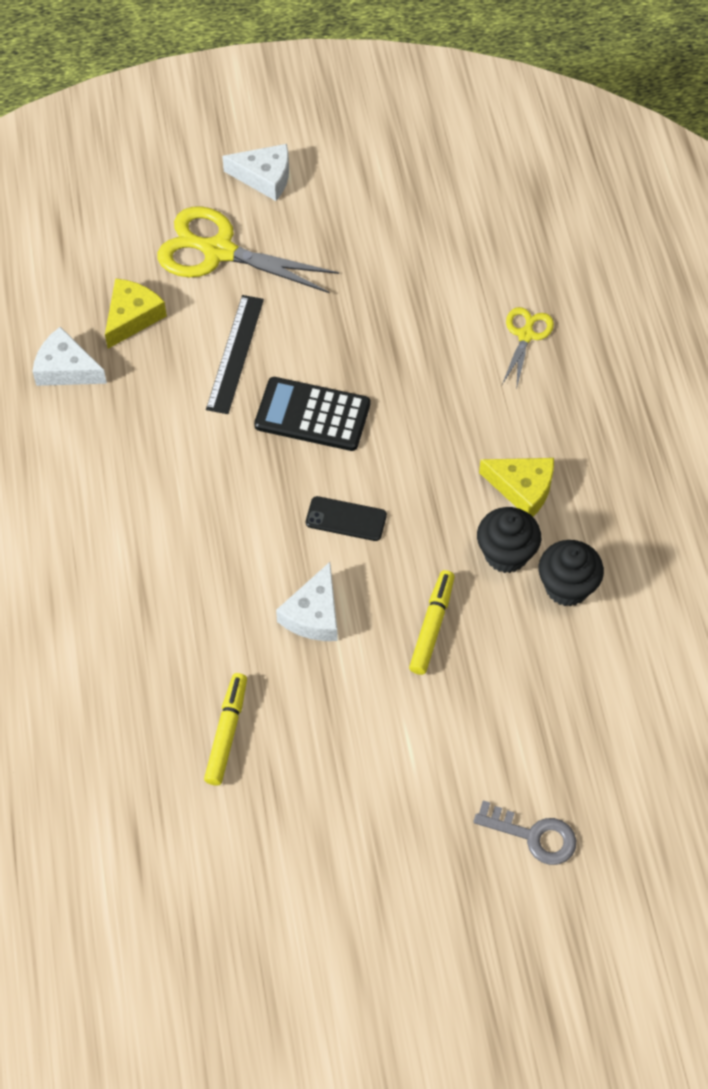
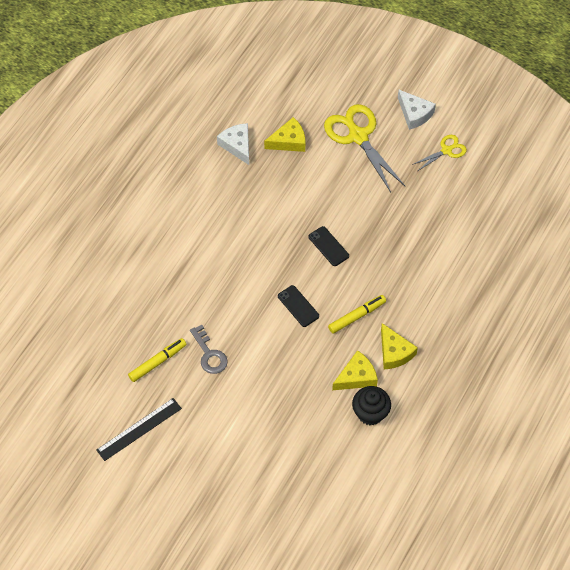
camera: 40 degrees right, 0 degrees up
(235, 354) = (320, 192): black ruler -> black ruler (139, 429)
(312, 415) = (328, 246): black calculator -> black phone
(313, 614) = (243, 338): white cheese -> none
(432, 626) = (290, 384): yellow marker -> yellow marker (357, 316)
(506, 554) = (356, 377): black cupcake -> yellow cheese
(526, 335) = (468, 280): yellow scissors -> yellow scissors (446, 150)
(533, 835) = (247, 510): grey key -> grey key (209, 354)

